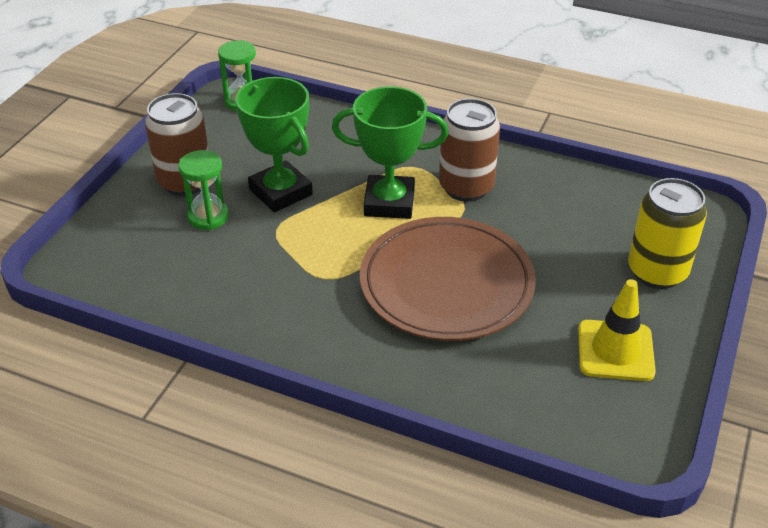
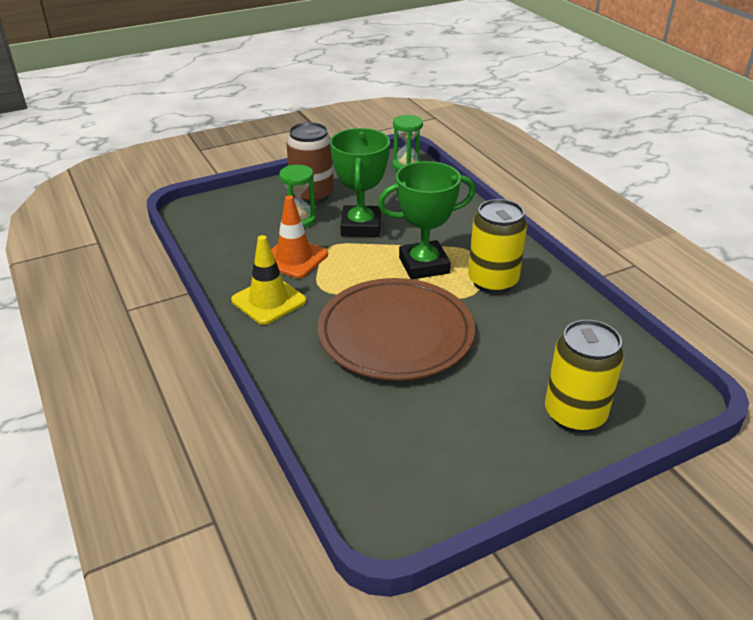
camera: 40 degrees right, 5 degrees down
(257, 261) = (294, 258): none -> orange traffic cone
(389, 202) = (424, 265): green trophy -> green trophy turned 60 degrees counterclockwise
(466, 187) = (493, 281): brown can -> yellow can
(615, 350) = (463, 447): yellow traffic cone -> yellow traffic cone (269, 301)

